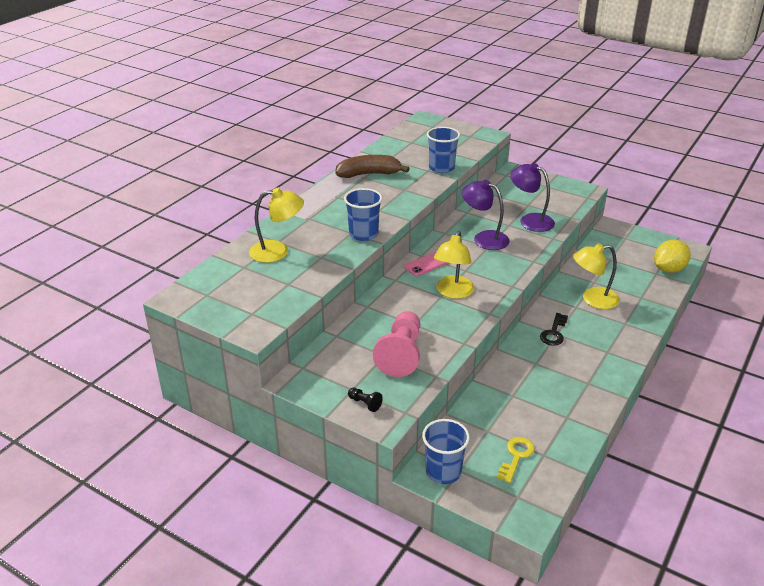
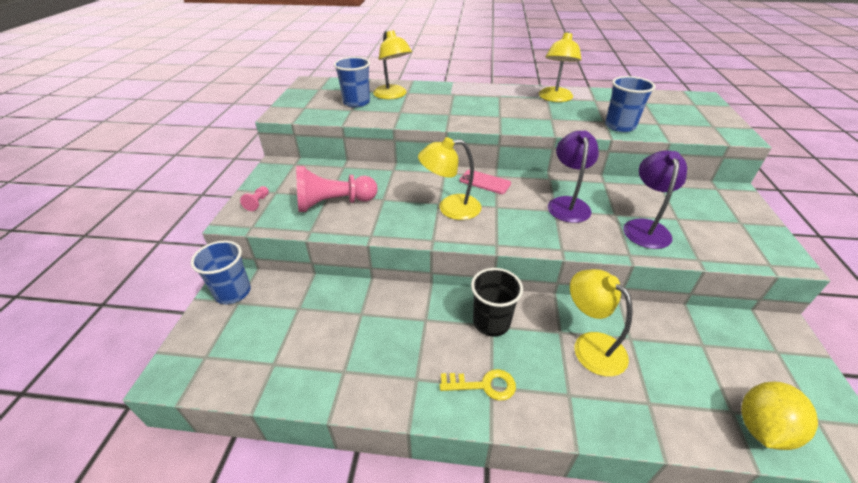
camera: 65 degrees right, 5 degrees up
(363, 234) = (451, 119): blue cup -> blue cup (356, 102)
(365, 403) = (258, 203): black pawn -> pink pawn
(369, 174) = (555, 98): brown banana -> yellow lamp
(516, 456) = (265, 340): yellow key -> yellow key (483, 385)
(554, 333) = (491, 322): black key -> black cup
(668, 269) = (762, 428): yellow lemon -> yellow lemon turned 75 degrees counterclockwise

